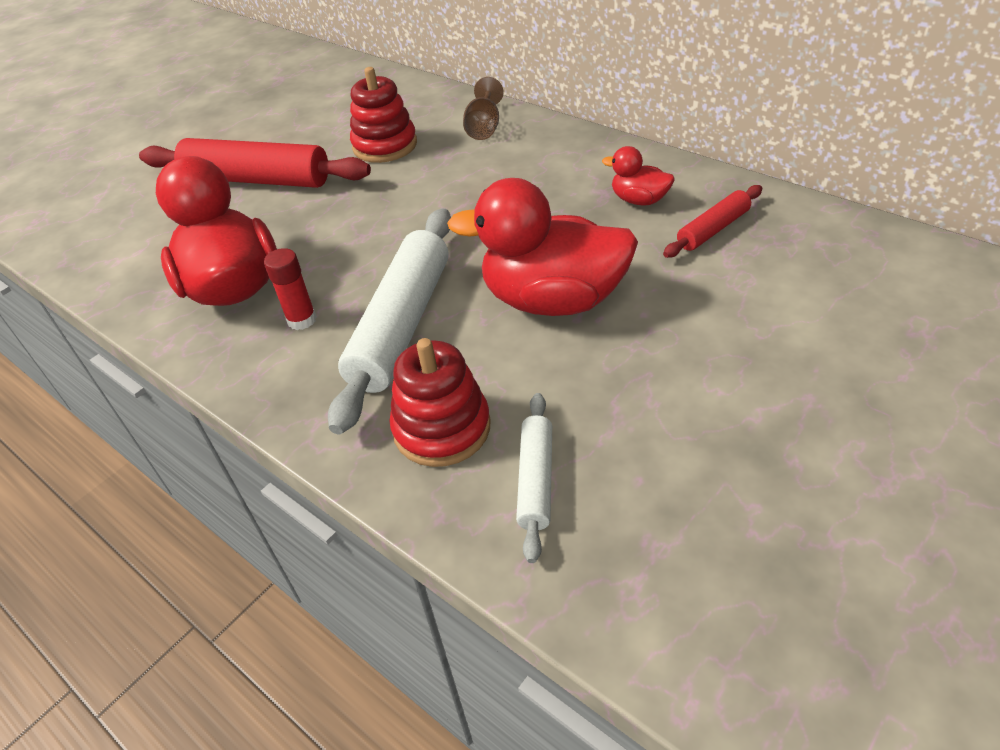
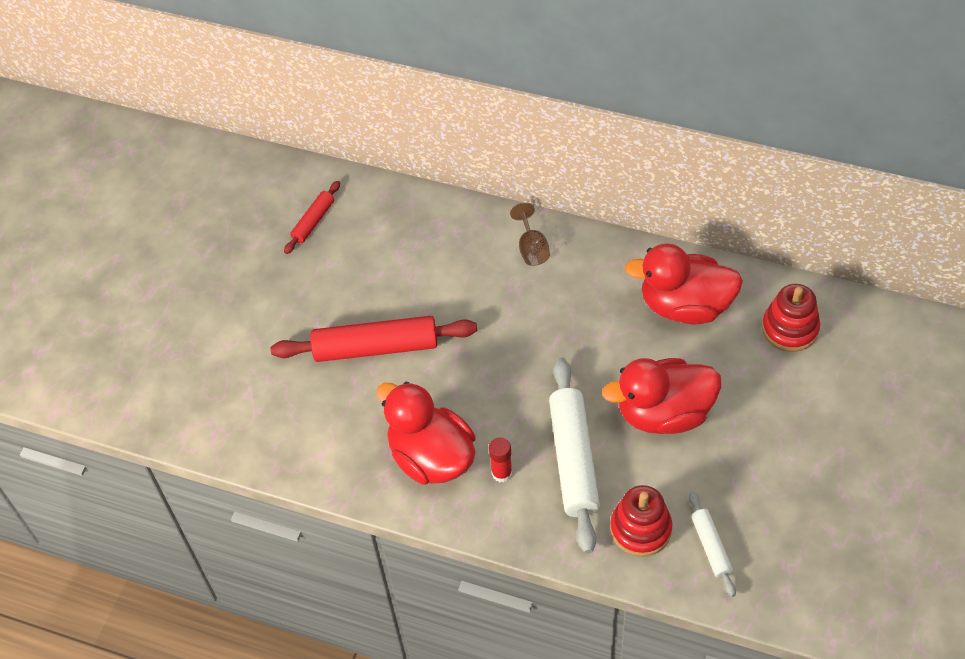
camera: 20 degrees left, 10 degrees up
(385, 145) = (460, 286): red stacking toy -> red stacking toy (790, 328)
(639, 200) = (685, 306): red duck -> red duck, size x2.12
(713, 229) = (745, 324): red rolling pin -> red rolling pin (313, 221)

